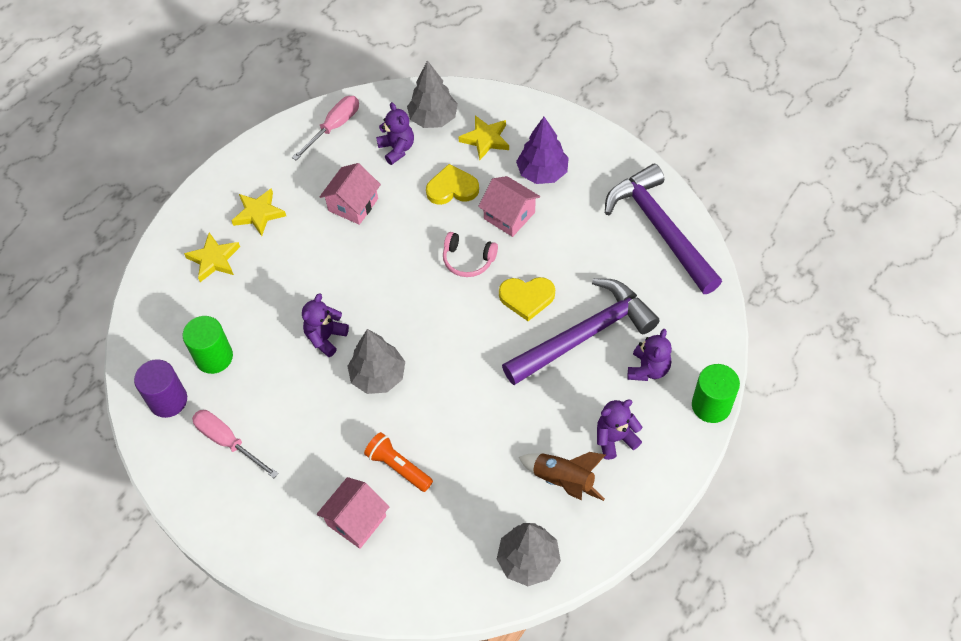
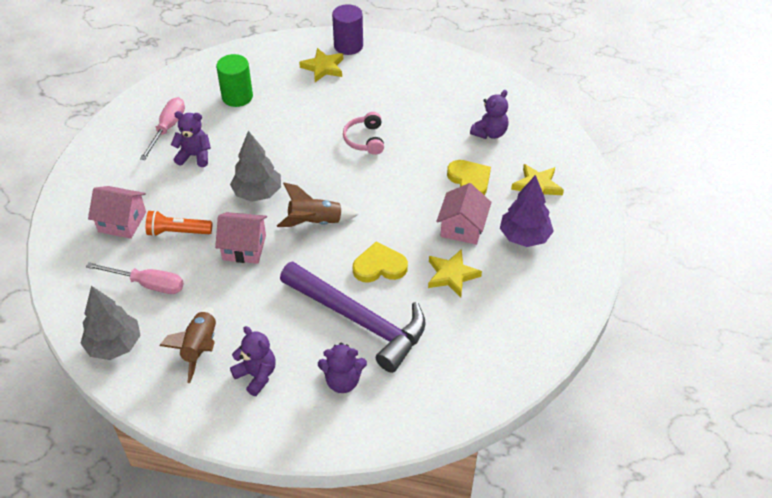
camera: 65 degrees right, 10 degrees down
(168, 400) = (191, 86): purple cylinder -> purple cylinder (348, 46)
(258, 214) = (378, 76): yellow star -> yellow star (451, 275)
(326, 337) = (281, 151): purple teddy bear -> purple teddy bear (194, 156)
(334, 127) = (488, 89): pink screwdriver -> pink screwdriver (148, 284)
(353, 204) = (417, 125): pink house -> pink house (244, 247)
(398, 467) = (178, 232): orange flashlight -> orange flashlight turned 105 degrees counterclockwise
(433, 118) = (537, 145): grey tree -> none
(445, 335) = (315, 222): none -> brown rocket
(468, 260) = (399, 214): pink headphones -> pink headphones (365, 139)
(527, 298) = (379, 266): yellow heart -> yellow heart turned 105 degrees clockwise
(660, 229) = (511, 347): purple hammer -> none
(711, 405) = (322, 446): green cylinder -> none

